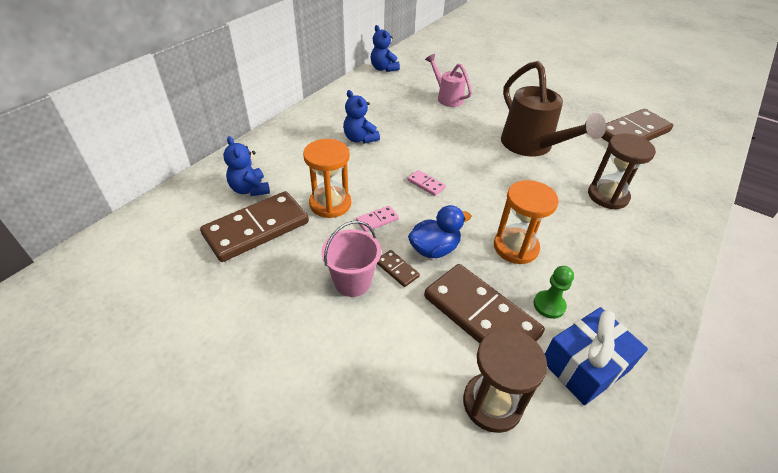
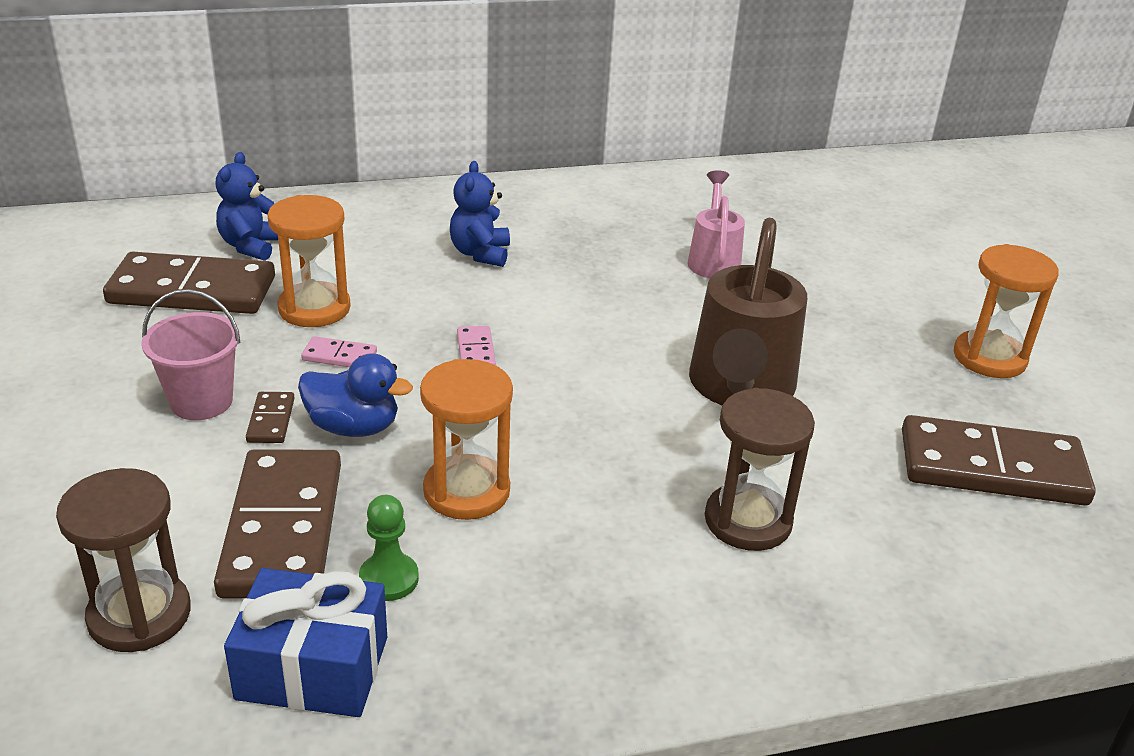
camera: 40 degrees right, 10 degrees down
(383, 68) = (676, 179): blue teddy bear -> none
(576, 93) = (989, 358): none -> orange hourglass

